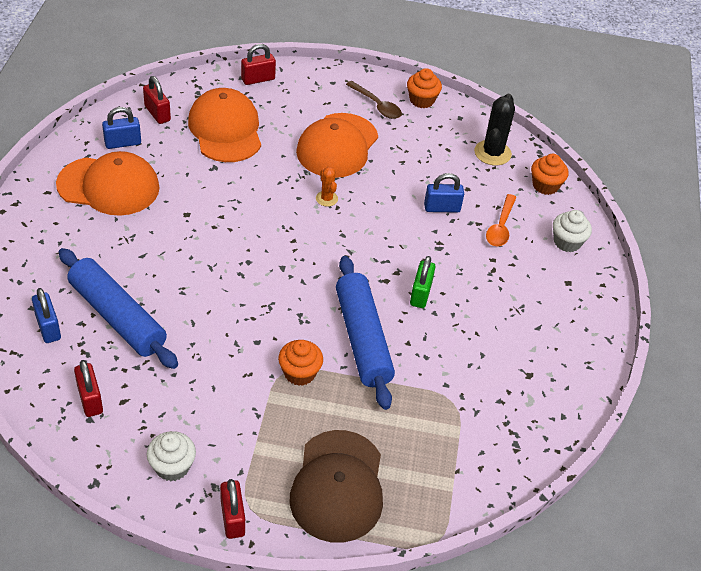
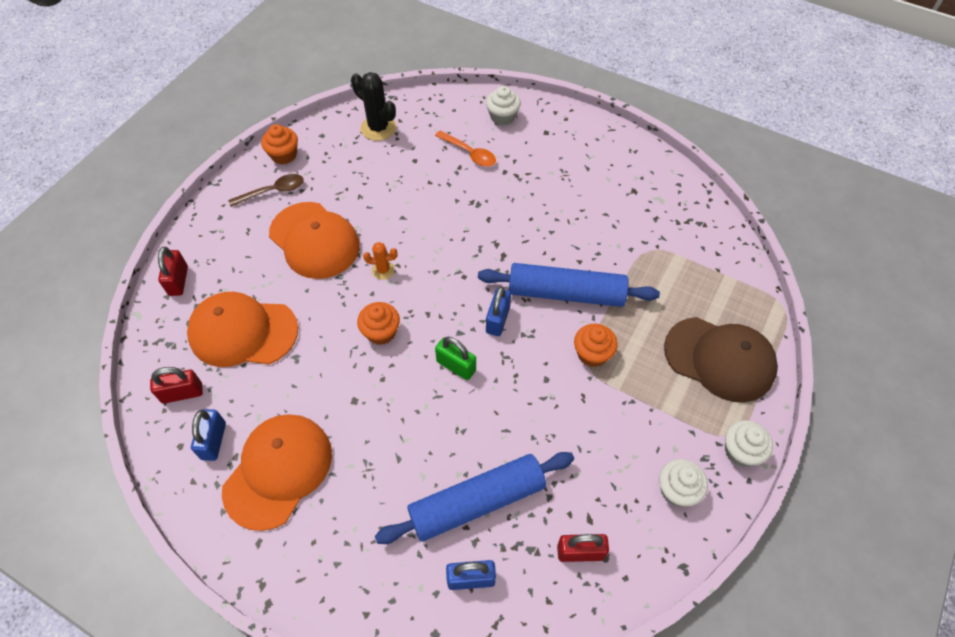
camera: 65 degrees left, 10 degrees up
(232, 518) = (740, 451): red padlock -> white cupcake
(420, 294) = (527, 234): green padlock -> green padlock (456, 366)
(442, 208) = (431, 186): blue padlock -> blue padlock (498, 320)
(545, 185) = (433, 107): orange cupcake -> orange cupcake (381, 332)

